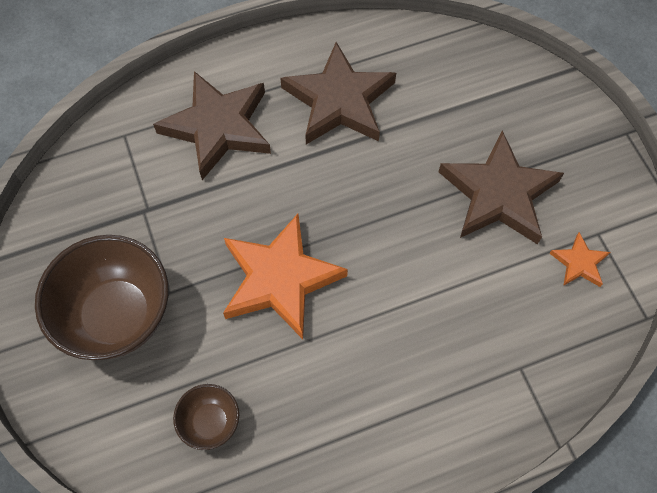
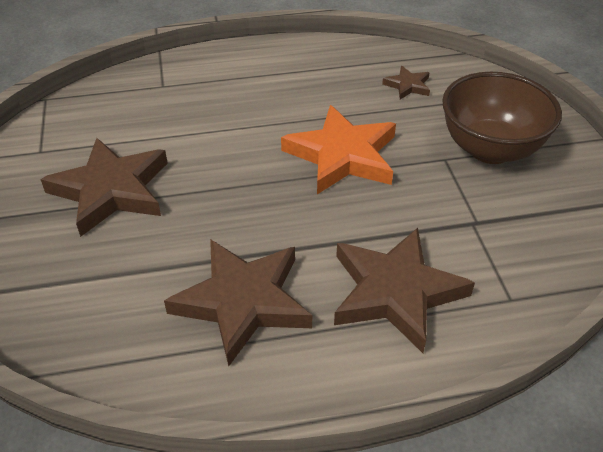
camera: 170 degrees left, 20 degrees down
(210, 422) = (408, 85): brown bowl -> brown star
(579, 263) = (73, 135): orange star -> none

